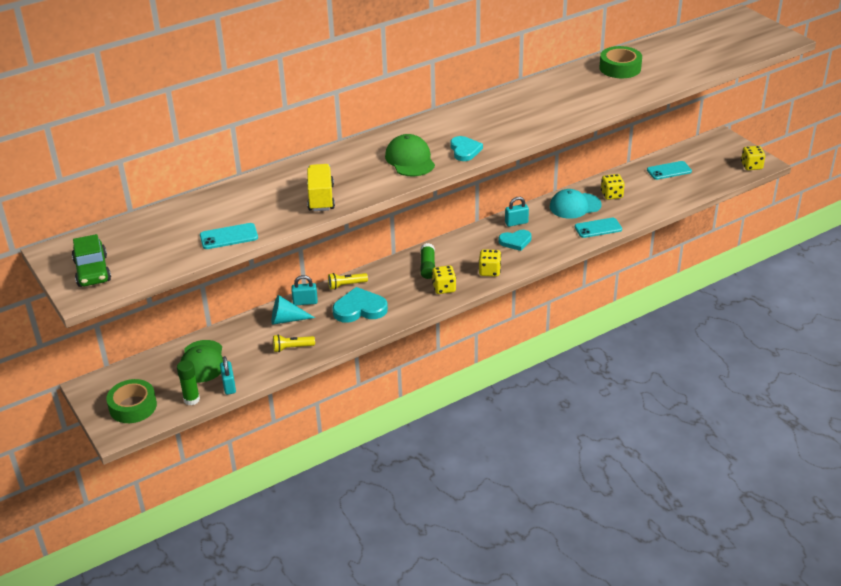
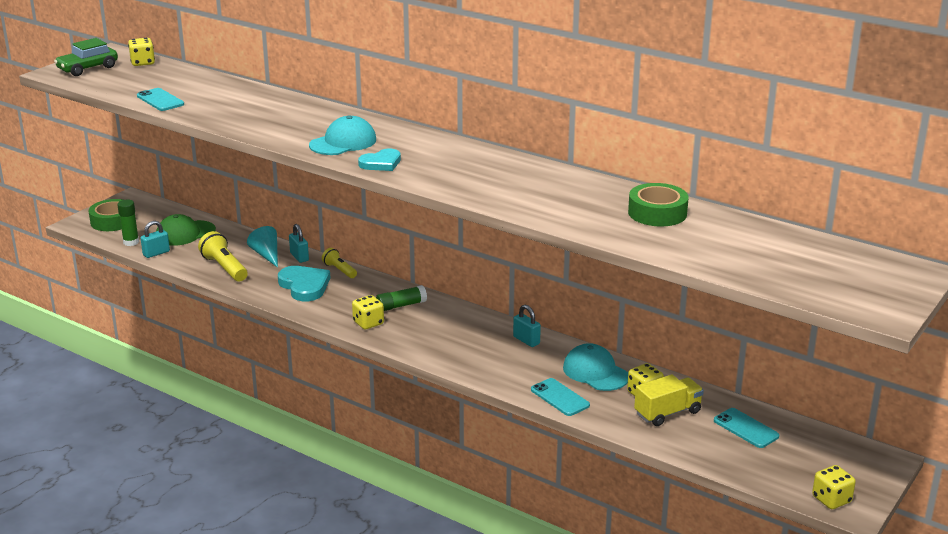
camera: 65 degrees right, 10 degrees down
(292, 348) = (224, 268): yellow flashlight -> yellow flashlight, size x1.59
(321, 198) = (245, 120): yellow truck -> yellow truck (667, 413)
(410, 160) = (343, 142): green cap -> turquoise cap
(489, 271) = (417, 343): yellow dice -> yellow dice (143, 63)
(515, 241) = (488, 347): turquoise heart -> none

